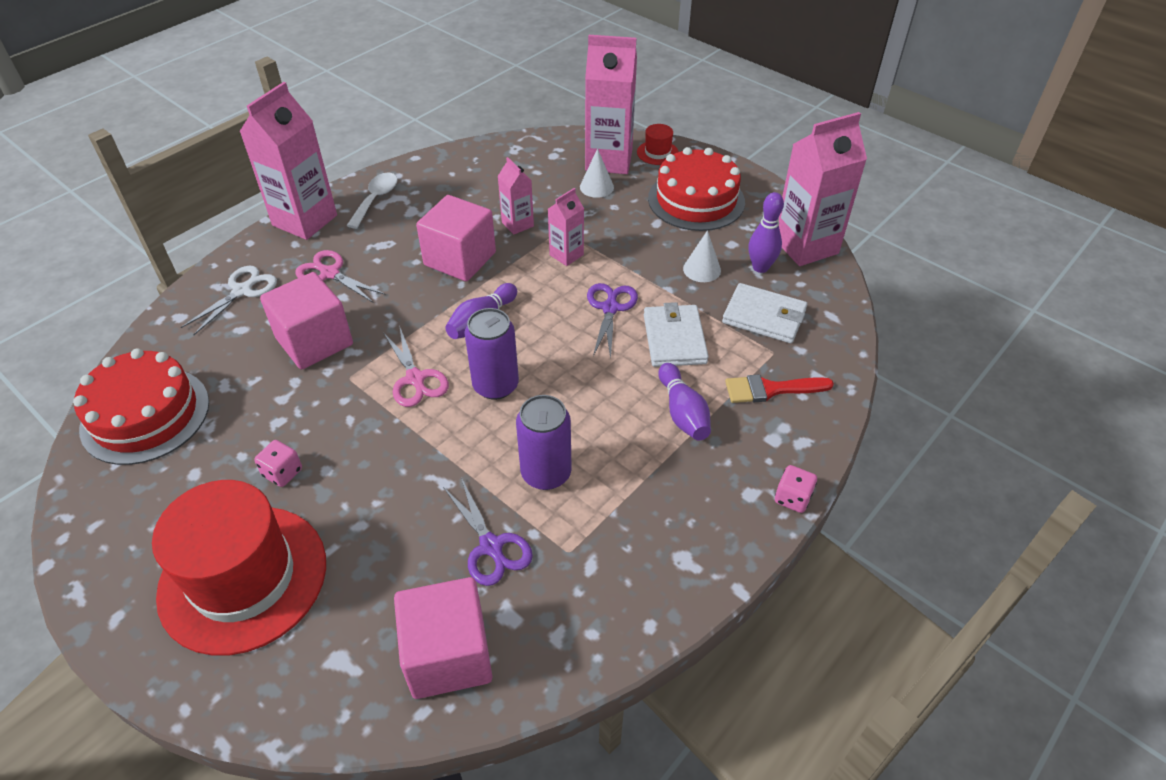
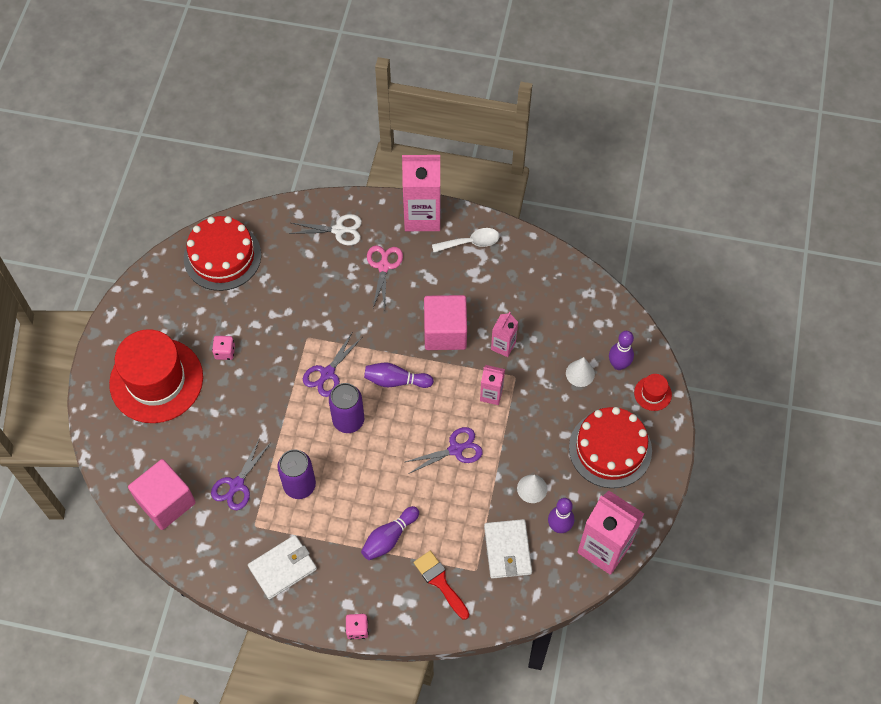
camera: 60 degrees right, 15 degrees up
(314, 341) = (323, 299): pink cube -> none
(415, 379) = (327, 373): pink scissors -> purple scissors
(609, 160) = (618, 364): pink carton -> purple bowling pin
(674, 339) = (451, 503): white wallet -> white wallet (283, 568)

